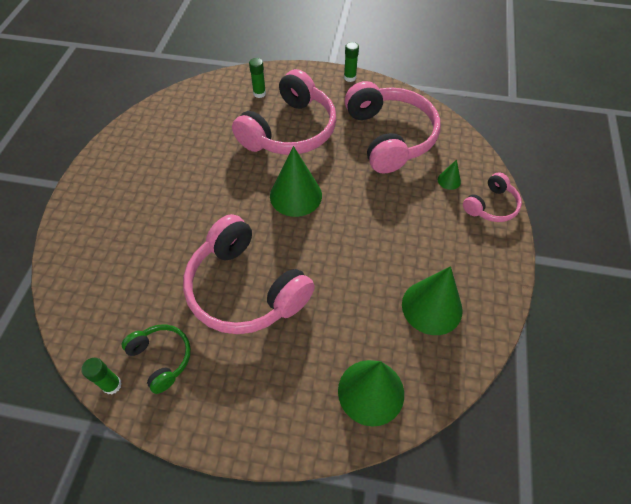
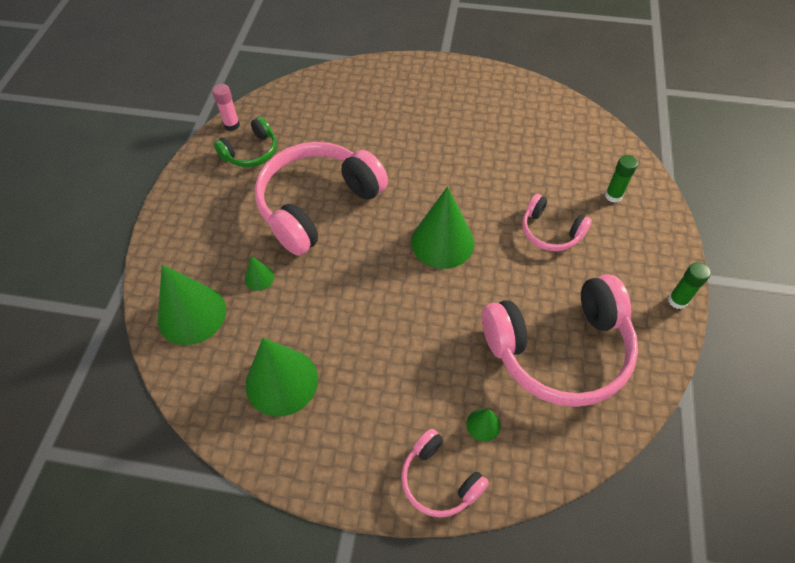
camera: 90 degrees right, 0 degrees up
(112, 385) = (232, 125): green glue stick -> pink glue stick
(290, 130) = (550, 232): pink headphones -> pink headphones, size x0.50
(329, 334) = (259, 278): none -> green cone

